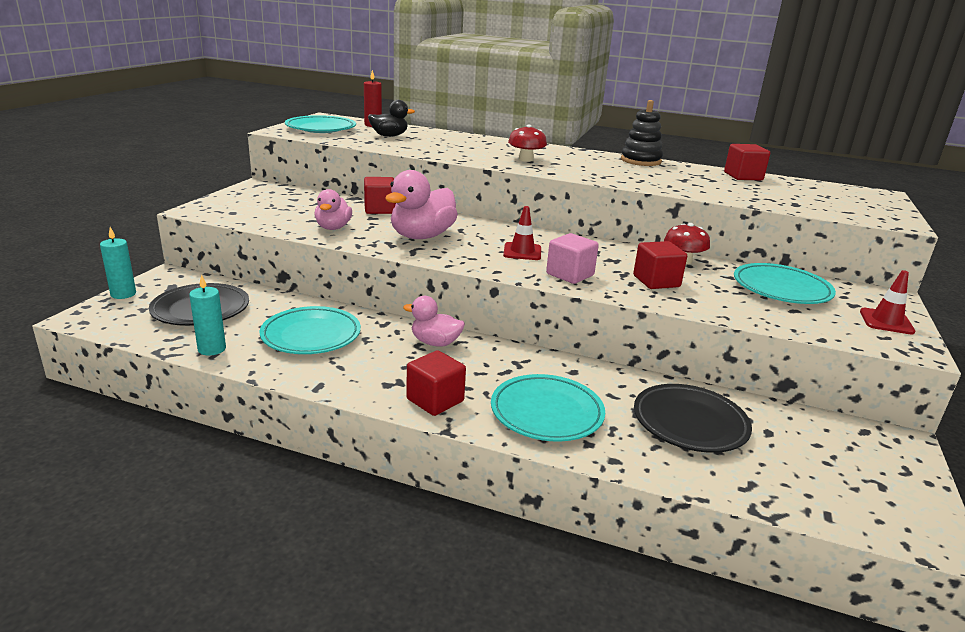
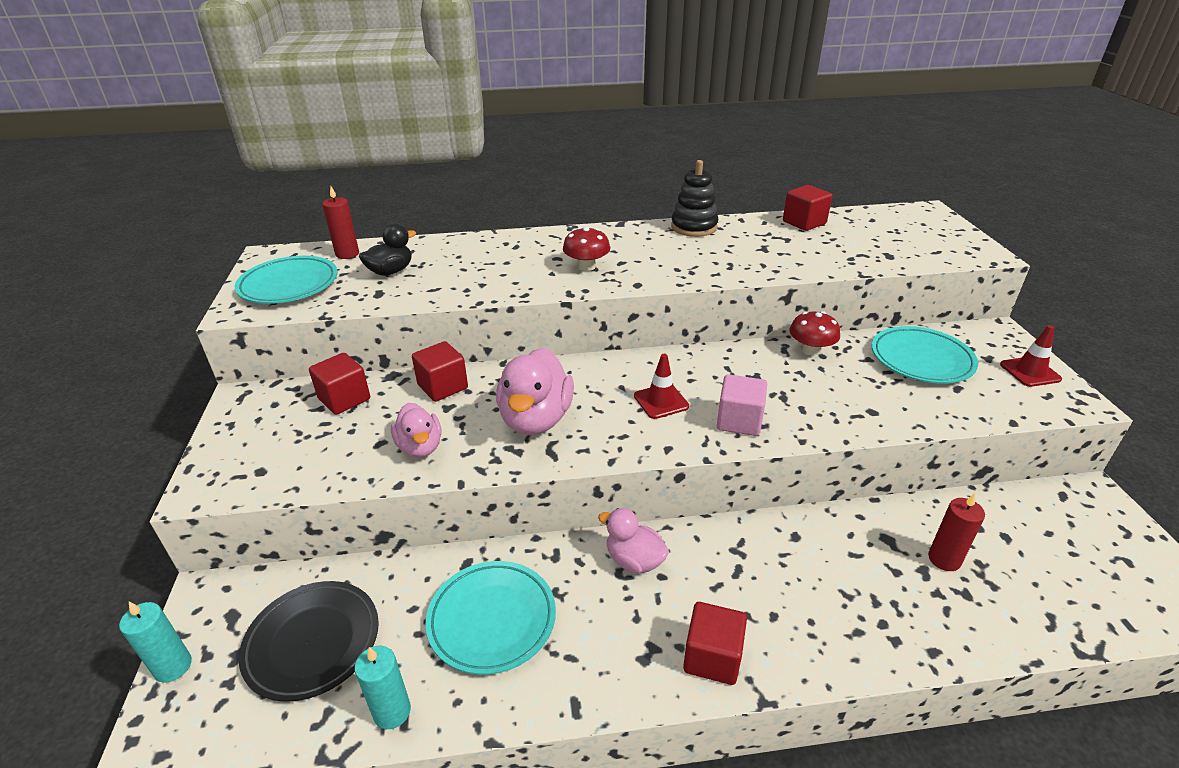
camera: 25 degrees left, 10 degrees up
(435, 343) = (634, 560): pink duck -> pink duck turned 45 degrees clockwise
(546, 413) = (825, 615): turquoise plate -> none
(656, 281) = (820, 395): red cube -> red cube (344, 399)
(689, 423) = (944, 559): black plate -> red candle

